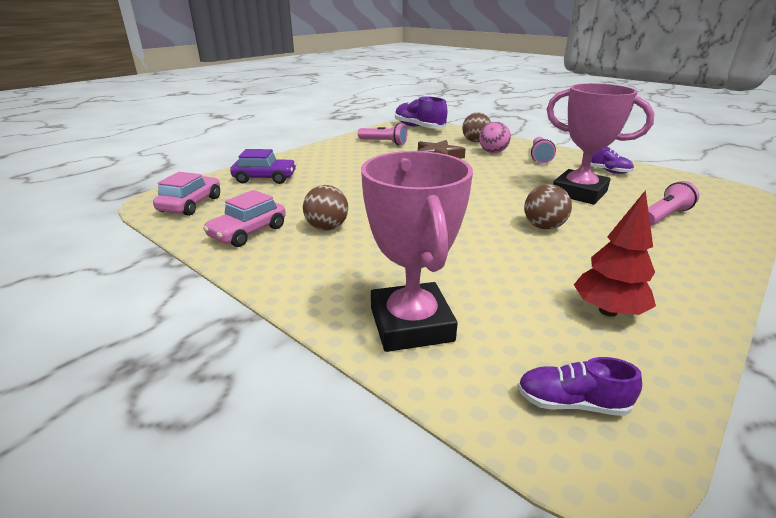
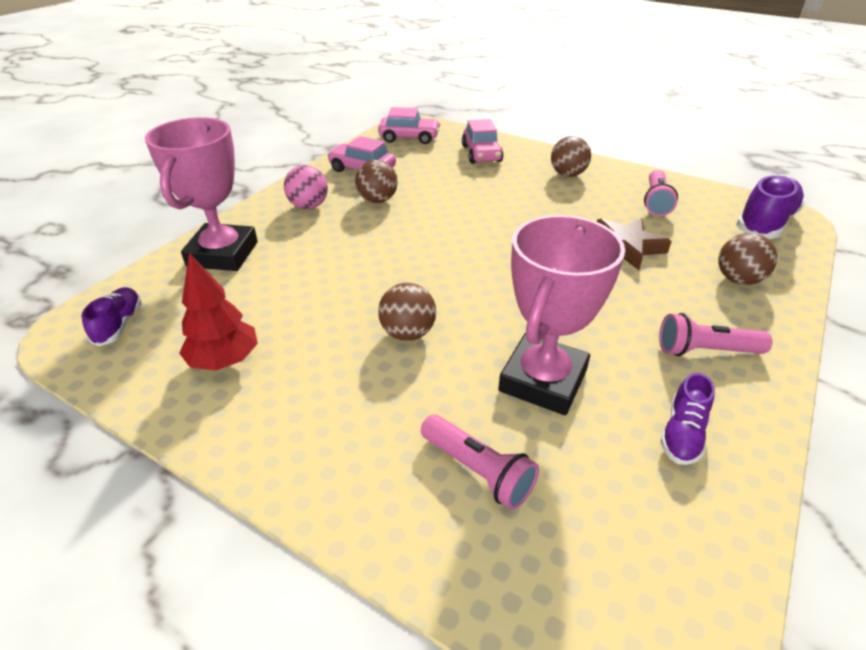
camera: 80 degrees right, 10 degrees up
(265, 178) = (481, 154): purple car -> pink car
(329, 157) = (568, 174): none -> brown ball
(411, 324) = (223, 254): pink trophy -> pink trophy turned 60 degrees counterclockwise
(493, 152) = (690, 298): pink ball -> pink ball (309, 206)

